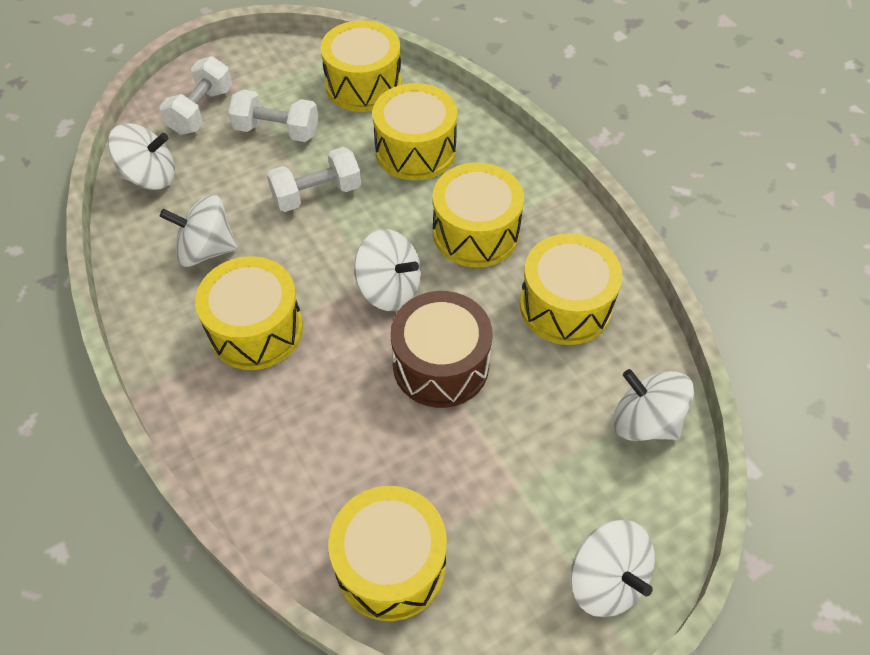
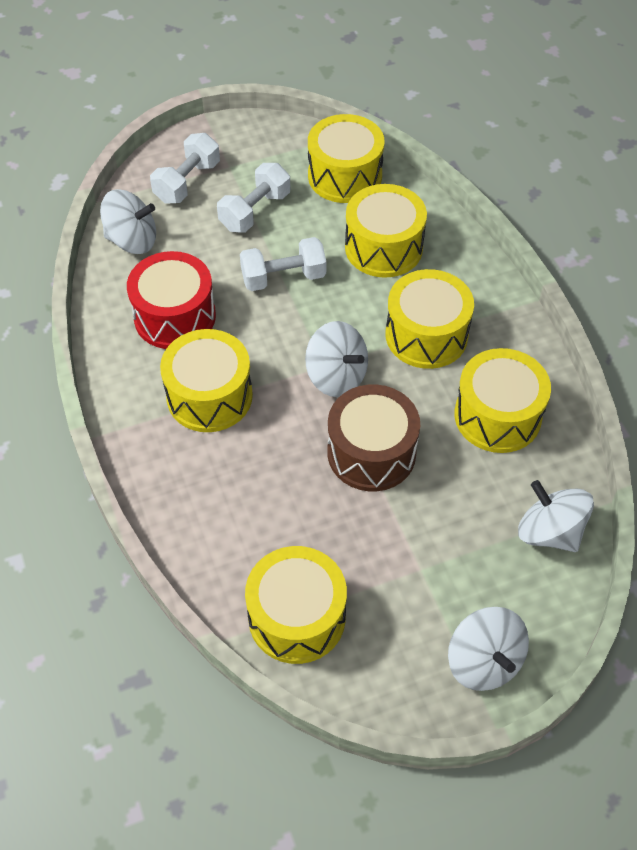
camera: 10 degrees right, 0 degrees up
(206, 250) = (175, 316): white spinning top -> red drum
(277, 131) = (255, 211): white dumbbell -> white dumbbell turned 75 degrees counterclockwise

